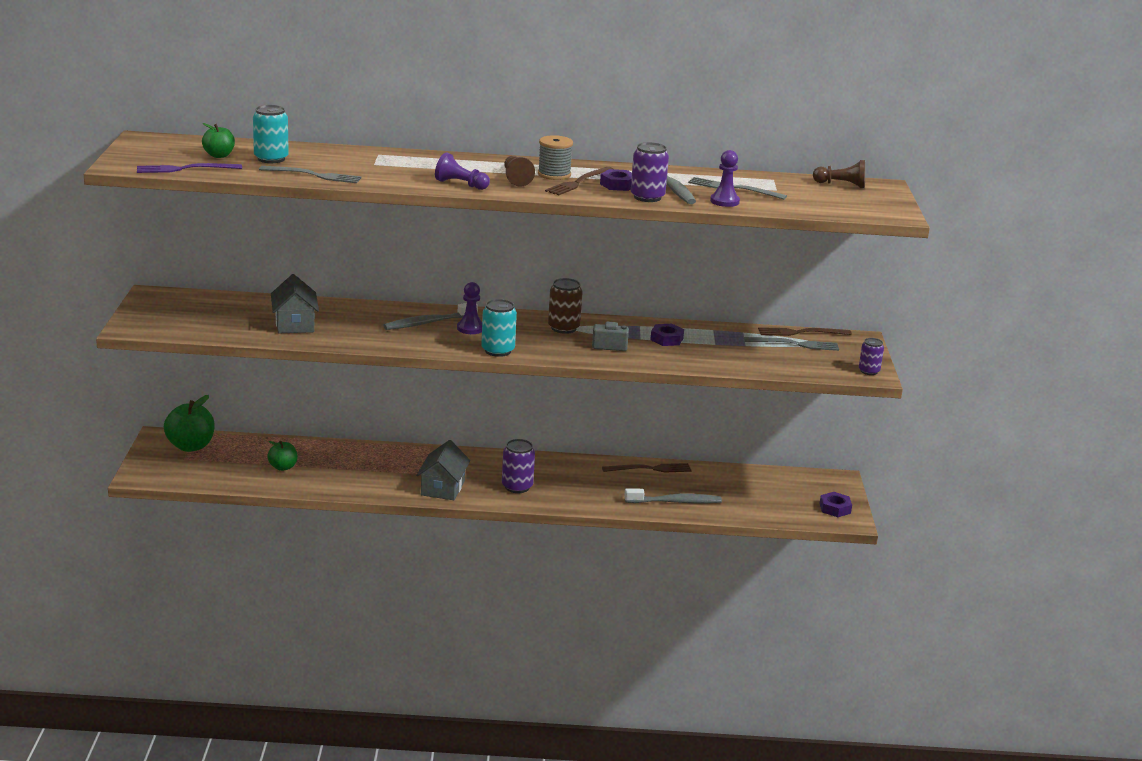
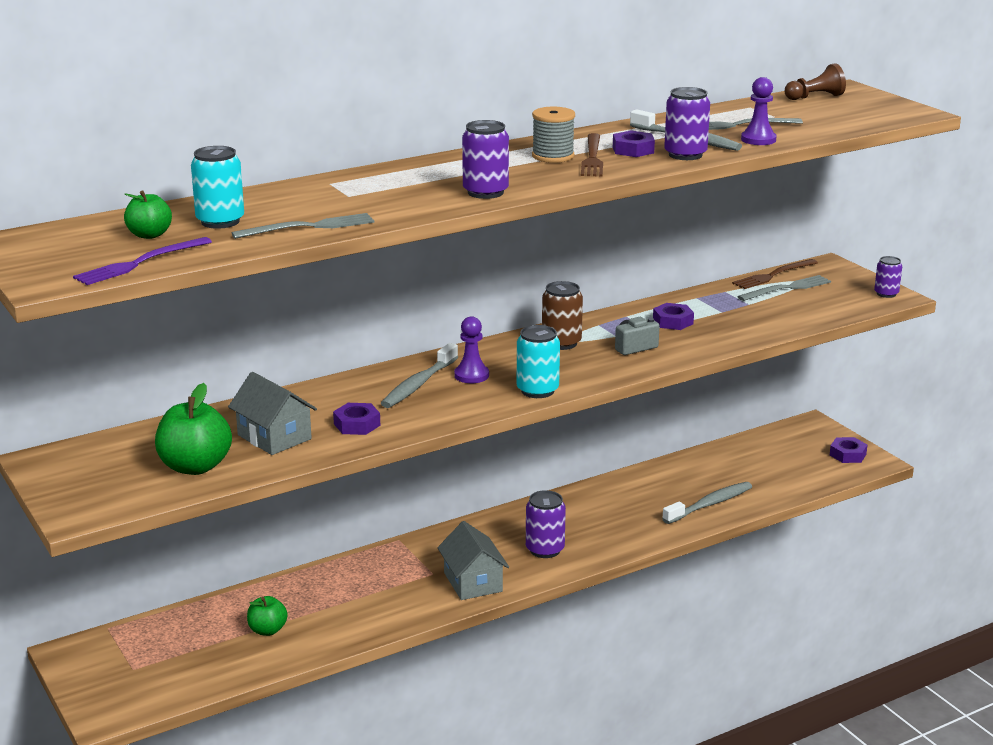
camera: 30 degrees left, 0 degrees up
(190, 446) = (123, 649): green apple -> green apple (195, 467)
(353, 333) = (357, 424): none -> purple nut
(461, 184) = (485, 192): purple pawn -> purple can
(516, 179) = (526, 171): brown pawn -> none
(650, 469) = (642, 478): brown fork -> none

